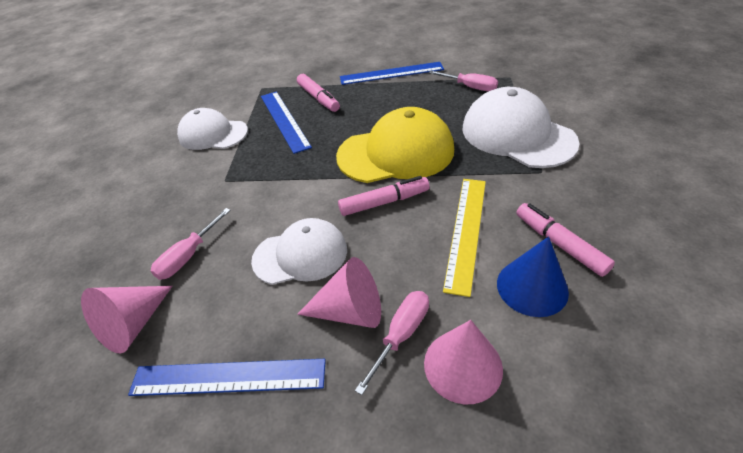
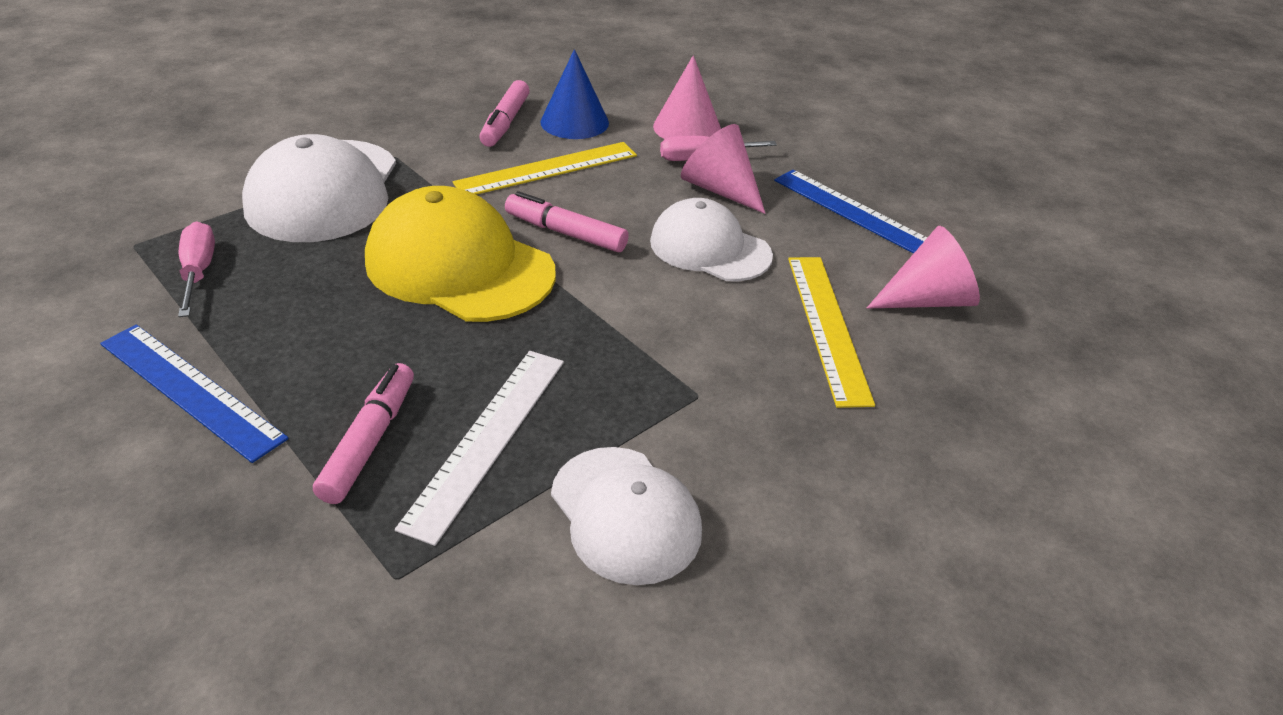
camera: 140 degrees left, 5 degrees down
(189, 256) = (827, 326): pink screwdriver -> yellow ruler
(284, 120) = (487, 439): blue ruler -> white ruler

